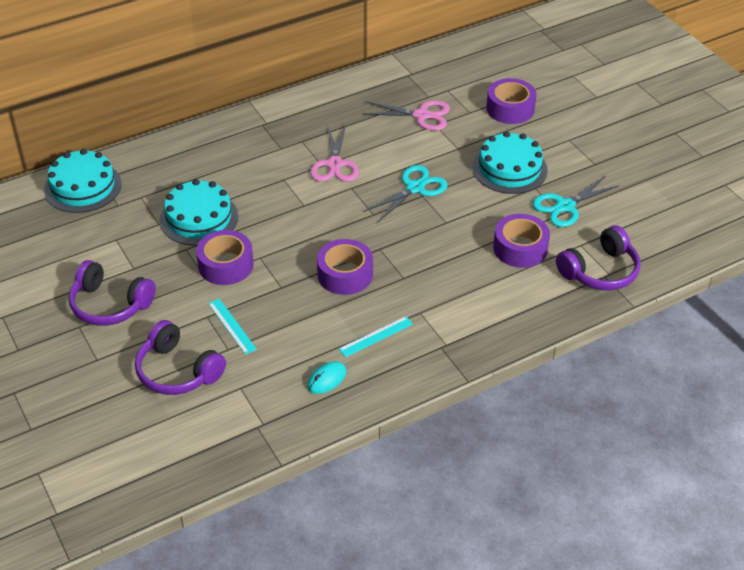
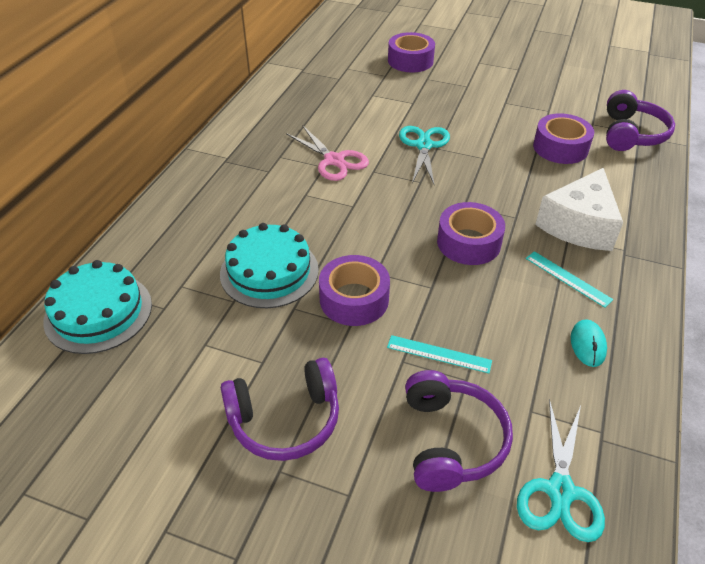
camera: 40 degrees left, 0 degrees up
(177, 371) = (451, 440): purple headphones -> purple headphones turned 90 degrees counterclockwise
(376, 336) = (568, 278): turquoise ruler -> turquoise ruler turned 60 degrees counterclockwise
(421, 115) = (353, 93): pink scissors -> none
(440, 309) = (579, 225): none -> white cheese
(509, 168) = (470, 98): turquoise cake -> none
(565, 206) = (543, 104): turquoise scissors -> turquoise scissors (560, 491)

